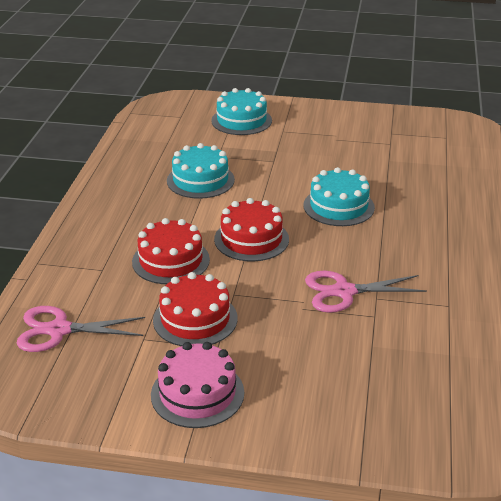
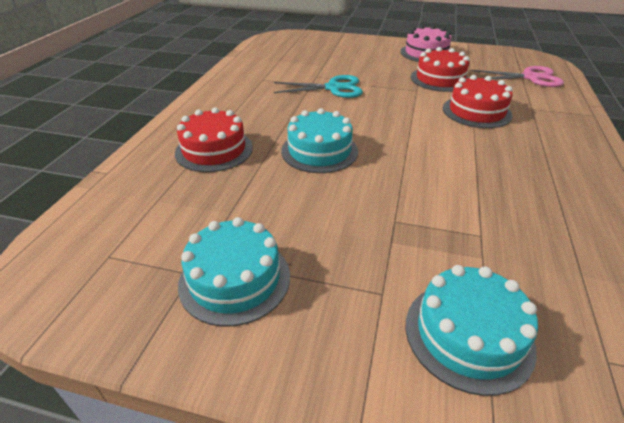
camera: 175 degrees left, 5 degrees up
(200, 180) = (488, 192): turquoise cake -> turquoise cake (235, 279)
(251, 239) = (409, 124): red cake -> red cake (214, 150)
(344, 292) = (333, 88): pink scissors -> turquoise scissors

